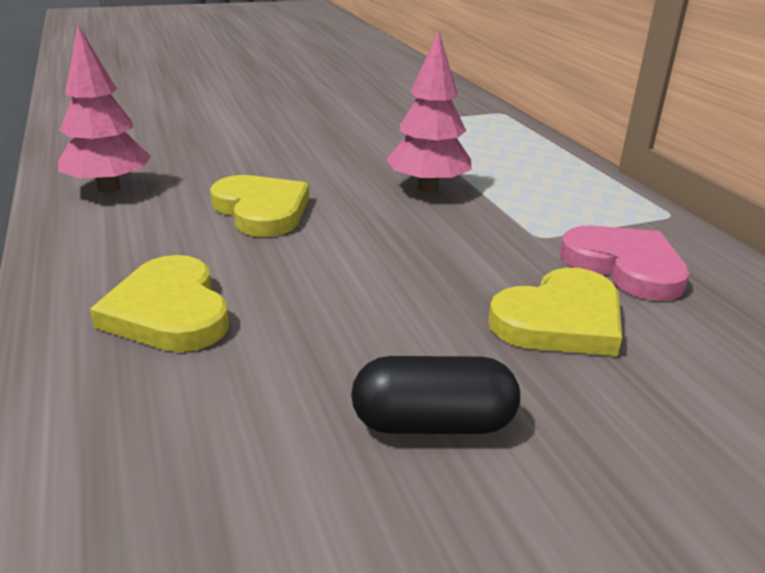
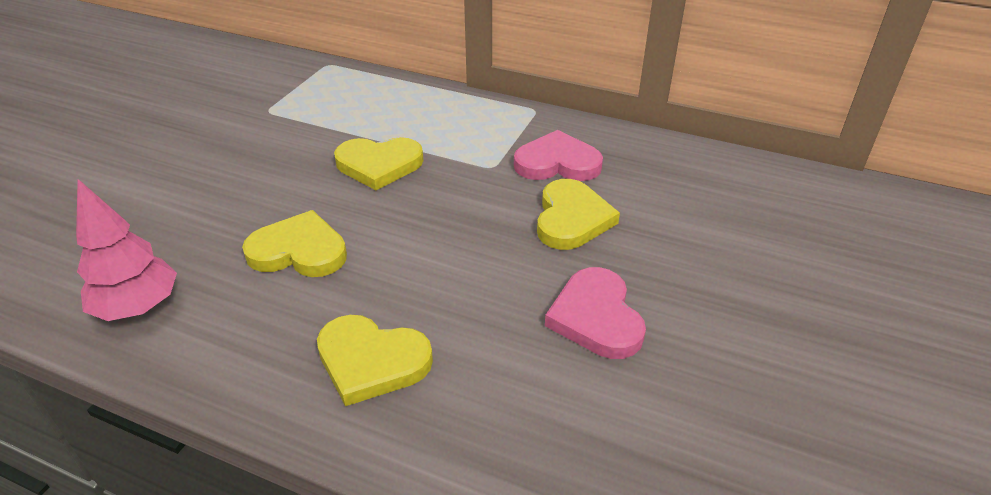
camera: 45 degrees left, 10 degrees up
(428, 188) = (379, 165): pink tree -> yellow heart
(433, 423) = (596, 317): black capsule -> pink heart

